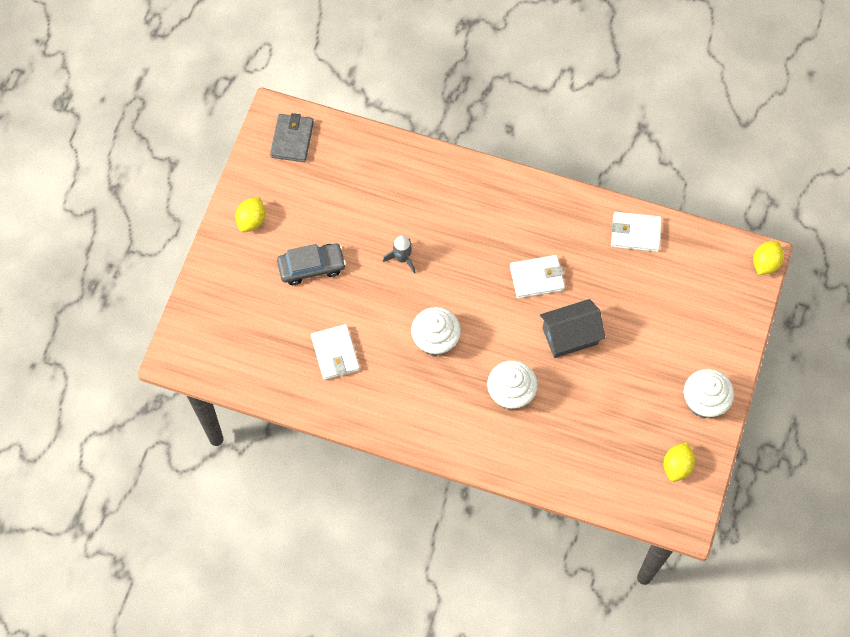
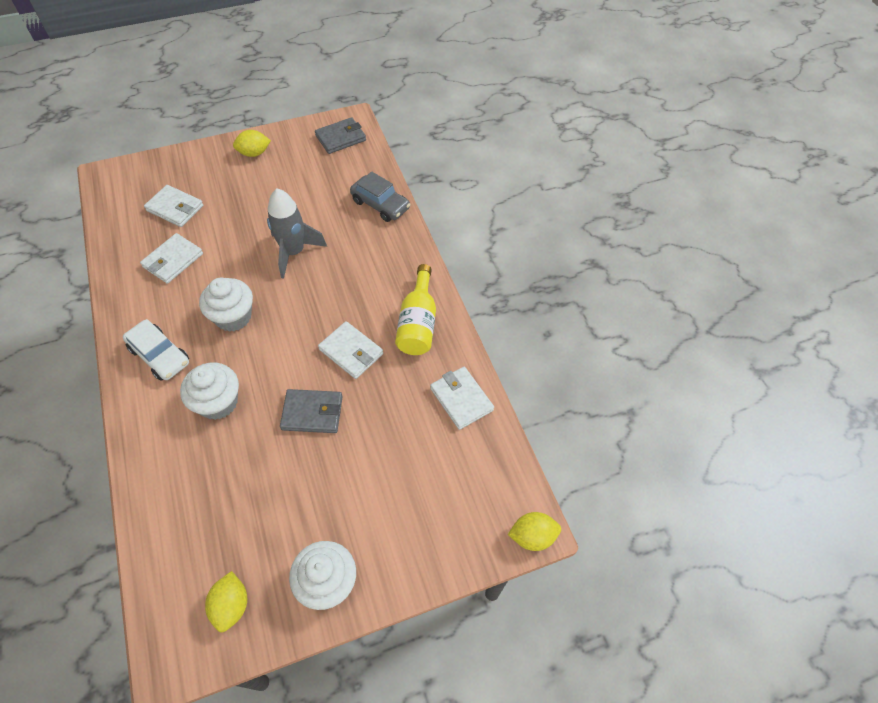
camera: 50 degrees right, 10 degrees down
(271, 321) = (175, 208): none -> white wallet
(312, 267) = (241, 205): grey car -> grey car (380, 204)
(402, 258) = (294, 252): grey rocket -> grey rocket, size x1.71
(433, 411) = (160, 355): none -> white car
(547, 216) = (418, 323): none -> yellow bottle
(570, 336) = (312, 413): grey house -> grey wallet
(677, 466) = (231, 605): yellow lemon -> yellow lemon turned 75 degrees counterclockwise

